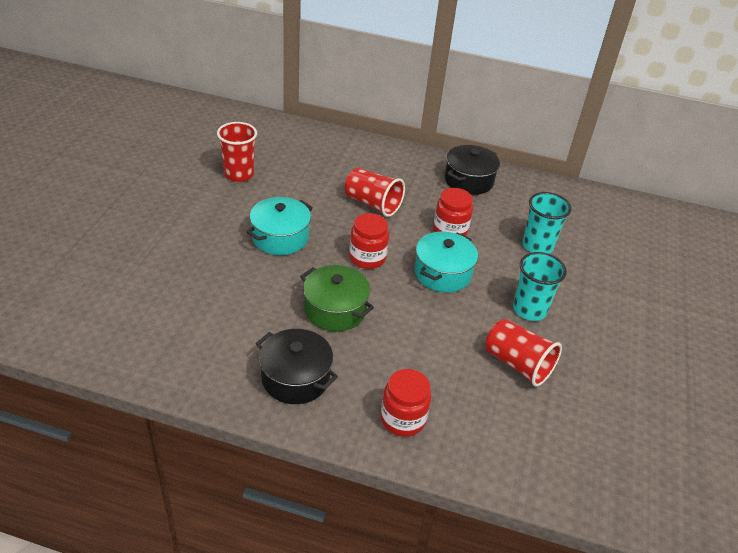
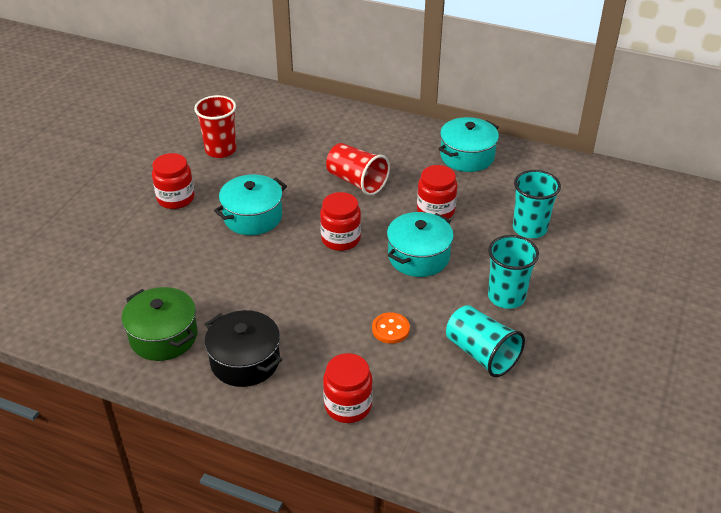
camera: 10 degrees right, 0 degrees up
(202, 220) = (176, 198): none -> red jar
(335, 310) = (297, 293): green pot -> green pot (163, 336)
(429, 343) = (390, 329): none -> orange button
(468, 181) = (467, 156): black pot -> turquoise pot
(517, 364) = (481, 353): red cup -> turquoise cup

